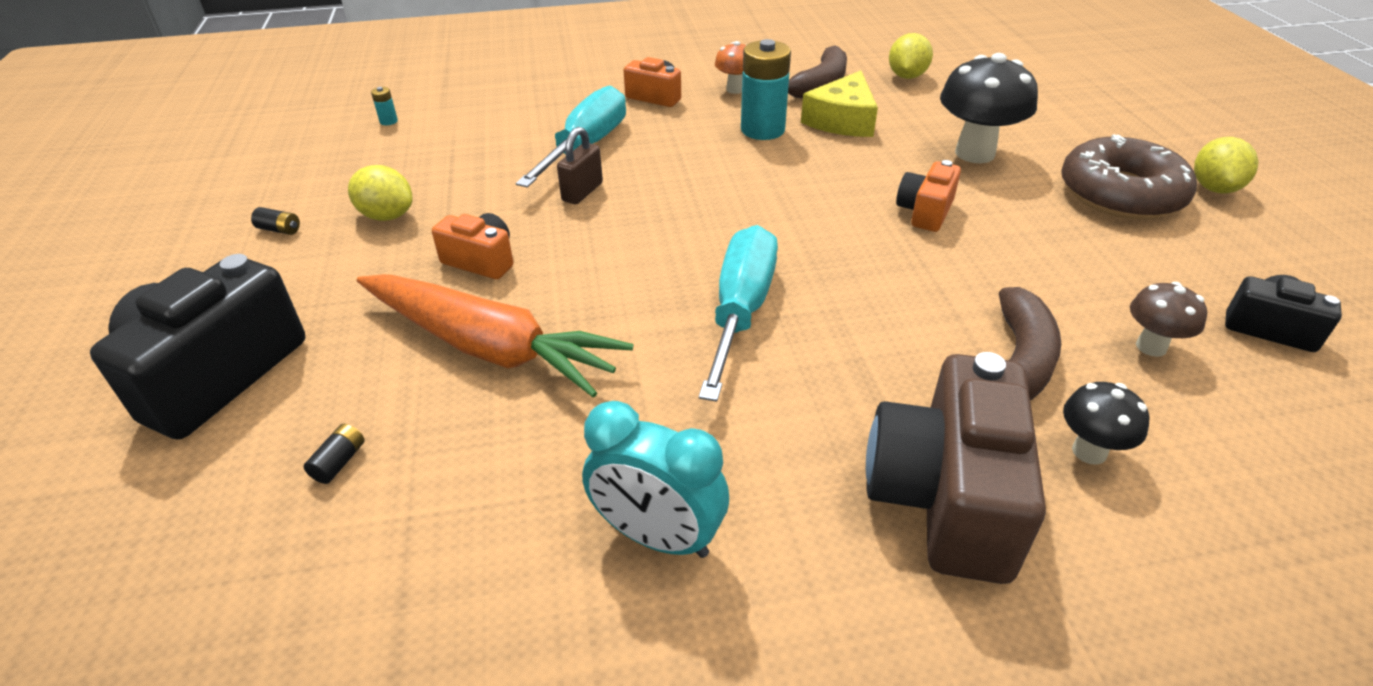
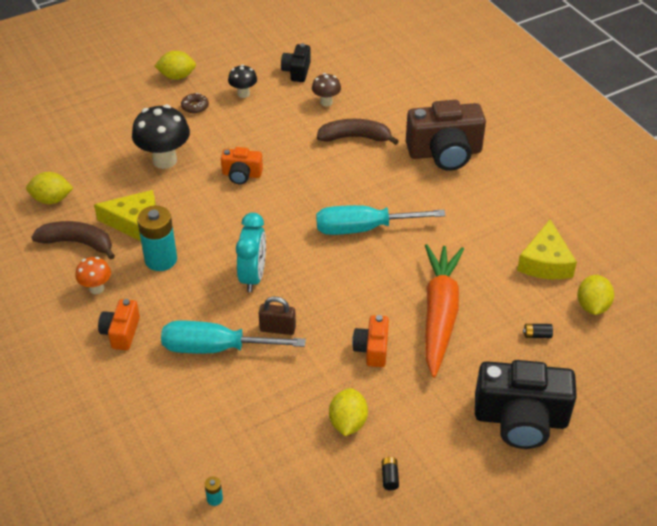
camera: 110 degrees left, 5 degrees up
(322, 595) = (592, 306): none -> yellow lemon
(500, 558) = (545, 262): none -> yellow cheese
(657, 536) = (508, 222): turquoise clock -> turquoise clock (253, 276)
(1089, 451) = (400, 119): black mushroom -> black mushroom (243, 94)
(1120, 194) = (195, 107): brown donut -> brown donut, size x0.41

